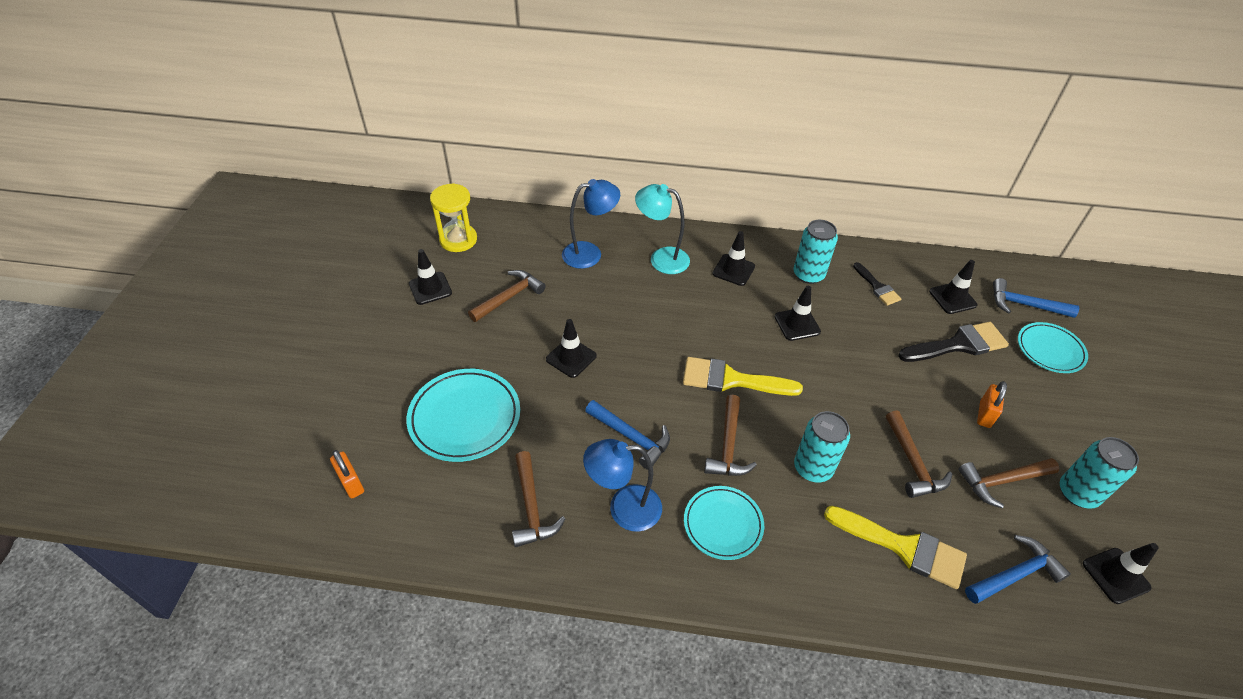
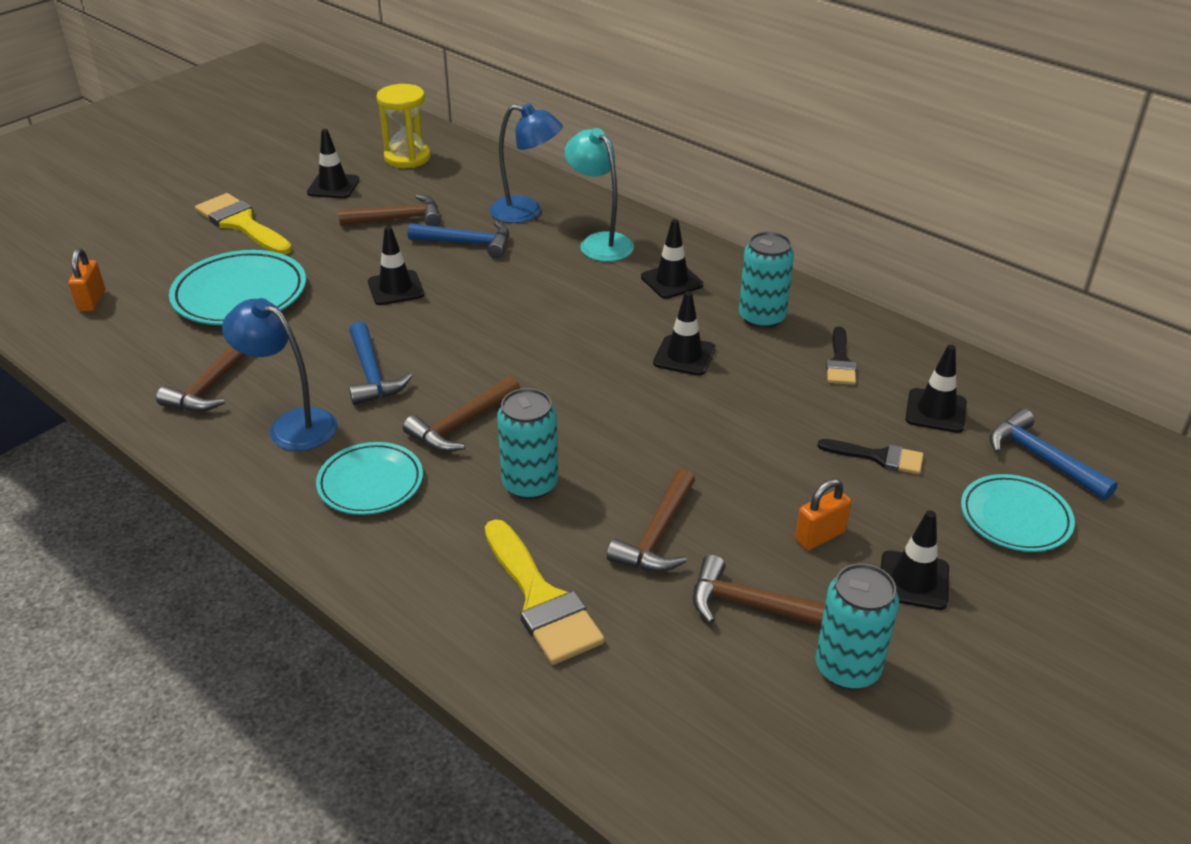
camera: 35 degrees right, 10 degrees down
(732, 380) = (540, 373): yellow brush -> yellow brush (242, 224)
(958, 344) = (878, 457): black brush -> black brush, size x0.59
(1015, 574) = (646, 694): blue hammer -> blue hammer (467, 243)
(1115, 575) = (786, 768): black traffic cone -> black traffic cone (913, 580)

